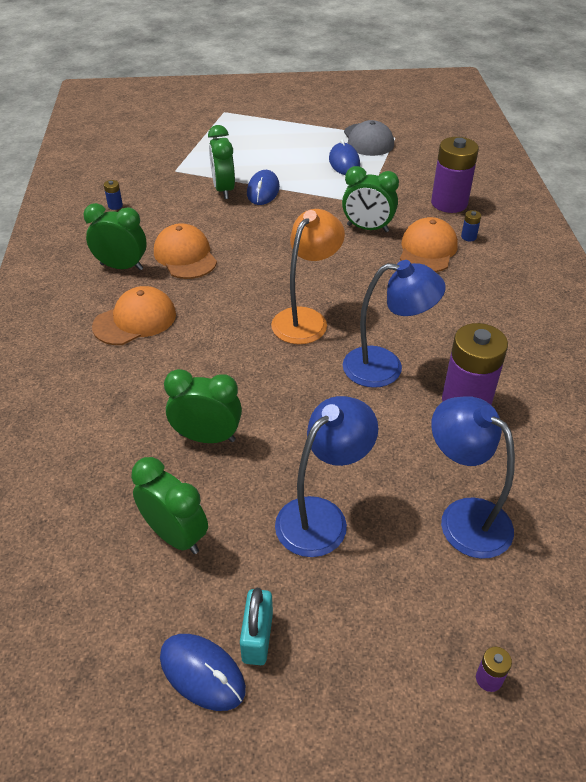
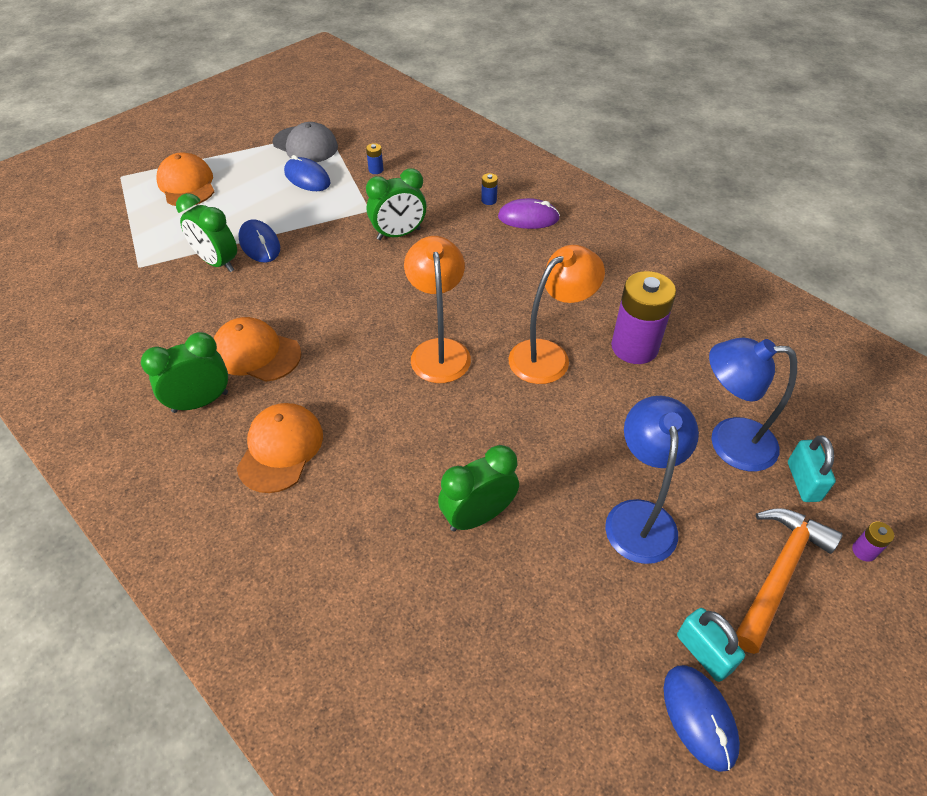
camera: 40 degrees left, 5 degrees up
(115, 206) = (113, 339): blue battery -> blue battery (376, 170)
(175, 535) = (551, 623): green clock -> none
(202, 673) = (699, 717): blue mouse -> blue mouse turned 75 degrees clockwise
(385, 367) = (549, 355): blue lamp -> orange lamp
(387, 635) = (779, 573): none -> orange hammer
(427, 250) = (469, 229): orange cap -> orange cap (187, 184)
(449, 203) = (441, 176): purple battery -> none
(488, 264) = (528, 218): none -> purple mouse
(497, 590) = (803, 481): none -> turquoise padlock

